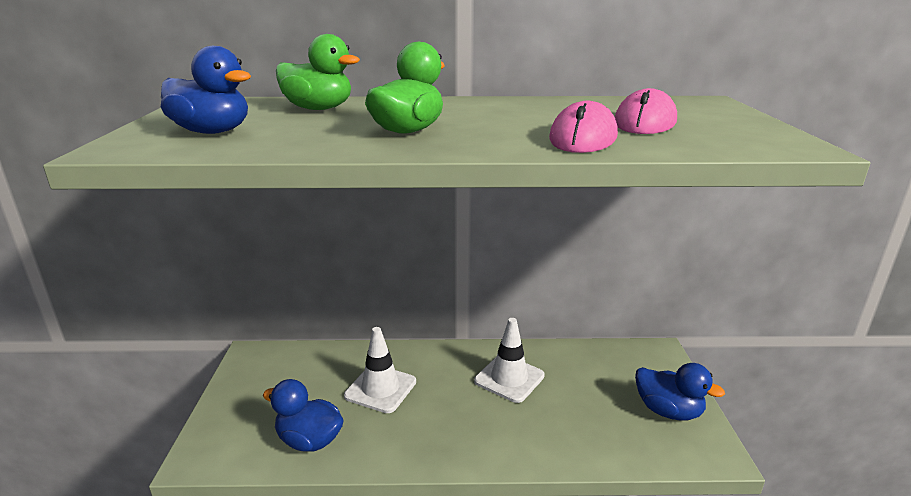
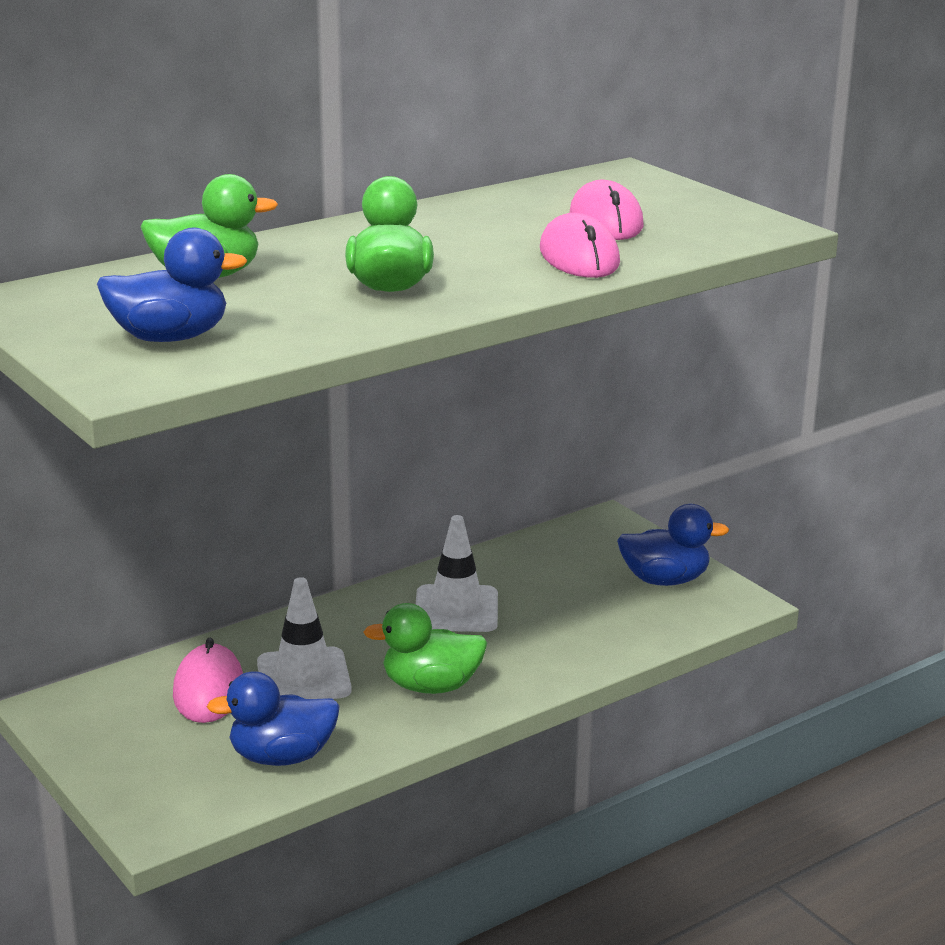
camera: 35 degrees left, 0 degrees up
(327, 375) = (208, 689): none -> pink mouse
(441, 428) = (431, 686): none -> green duck

